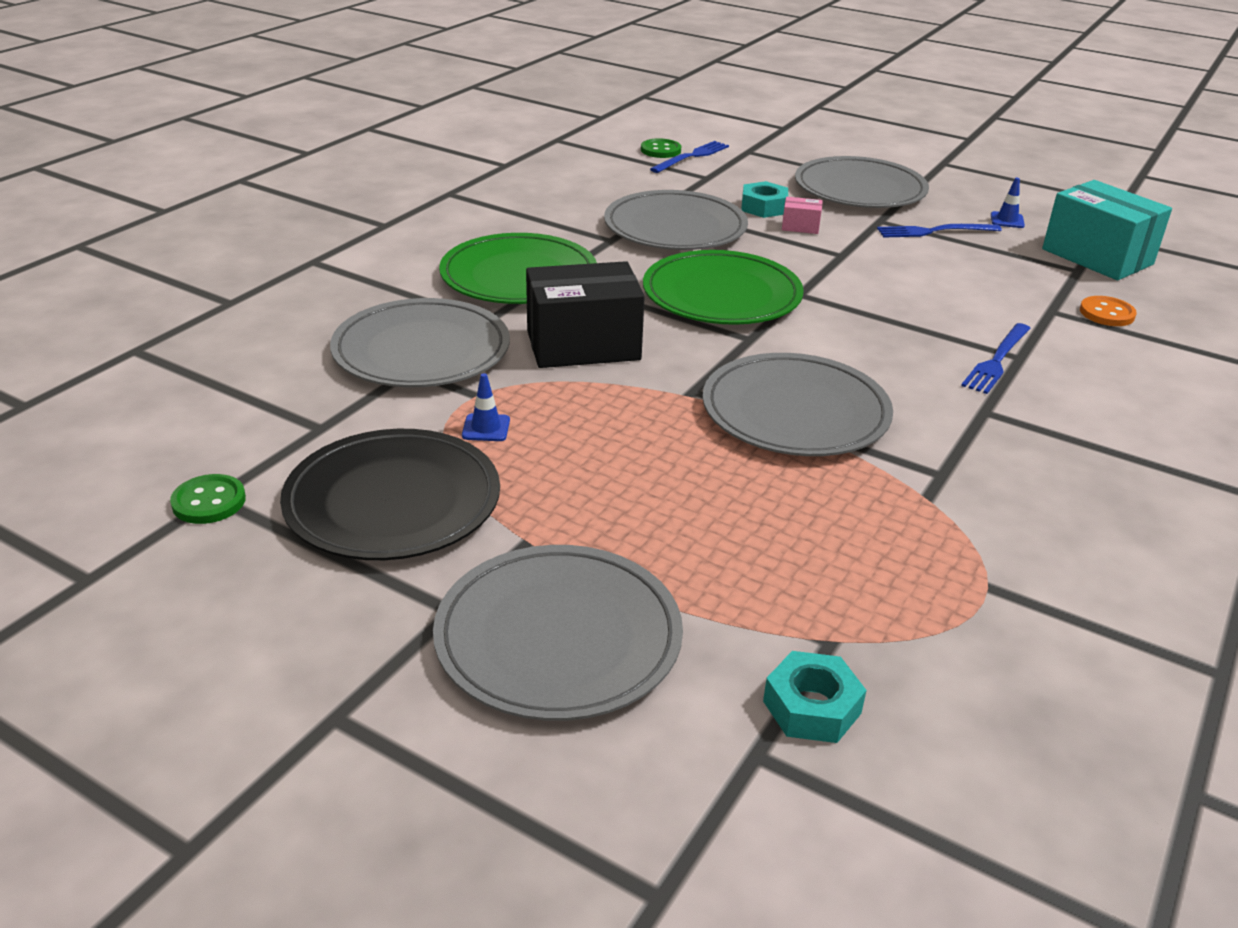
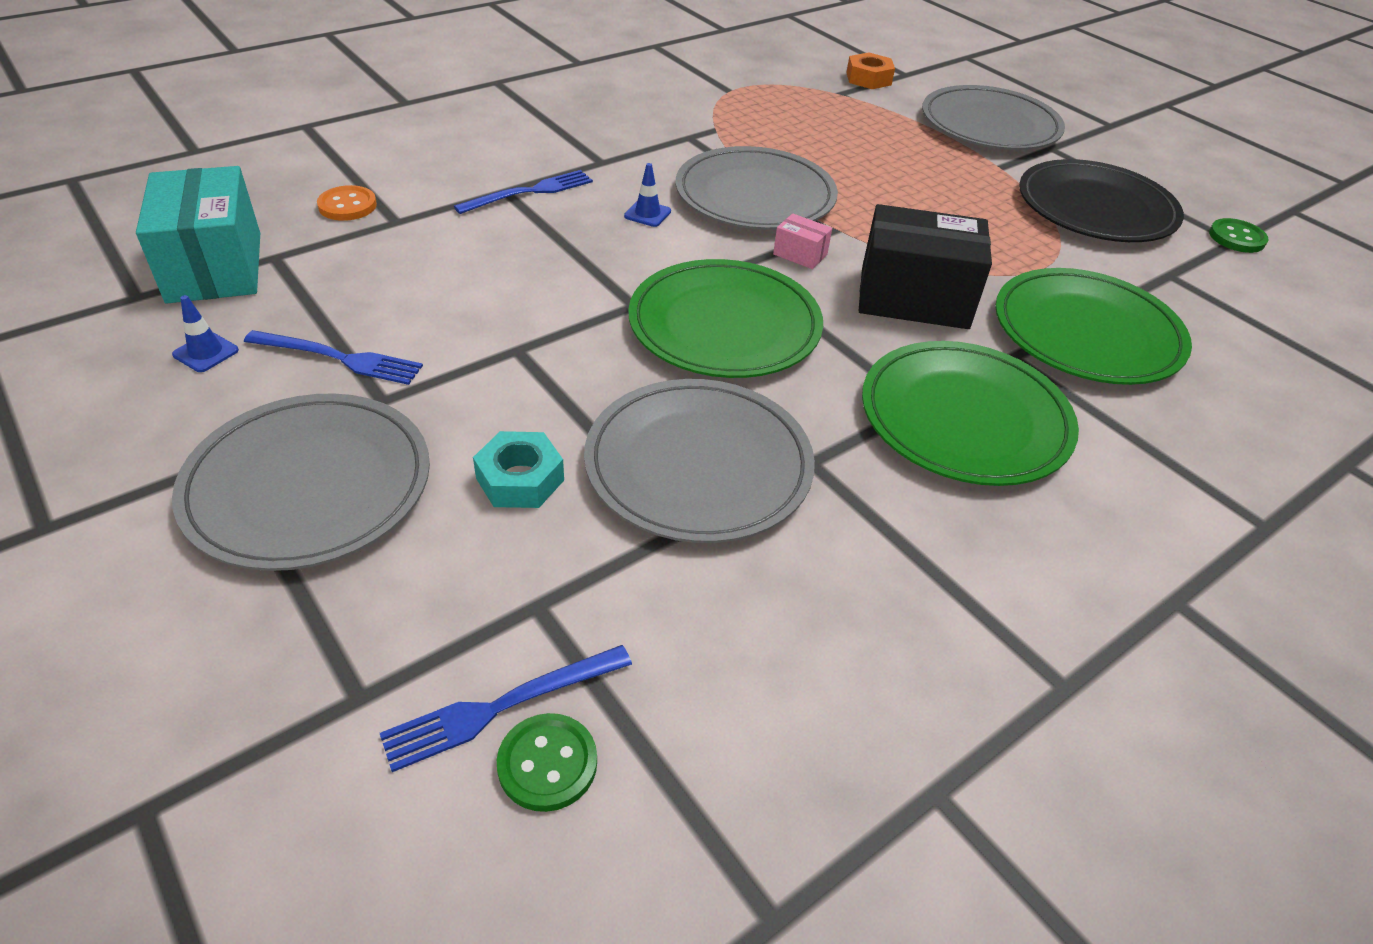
camera: 160 degrees left, 10 degrees up
(421, 350) = (1087, 332): grey plate -> green plate
(486, 428) = (1023, 242): blue traffic cone -> blue traffic cone (647, 214)
(800, 227) = (512, 417): pink box -> pink box (800, 254)
(812, 707) = (868, 79): turquoise nut -> orange nut

